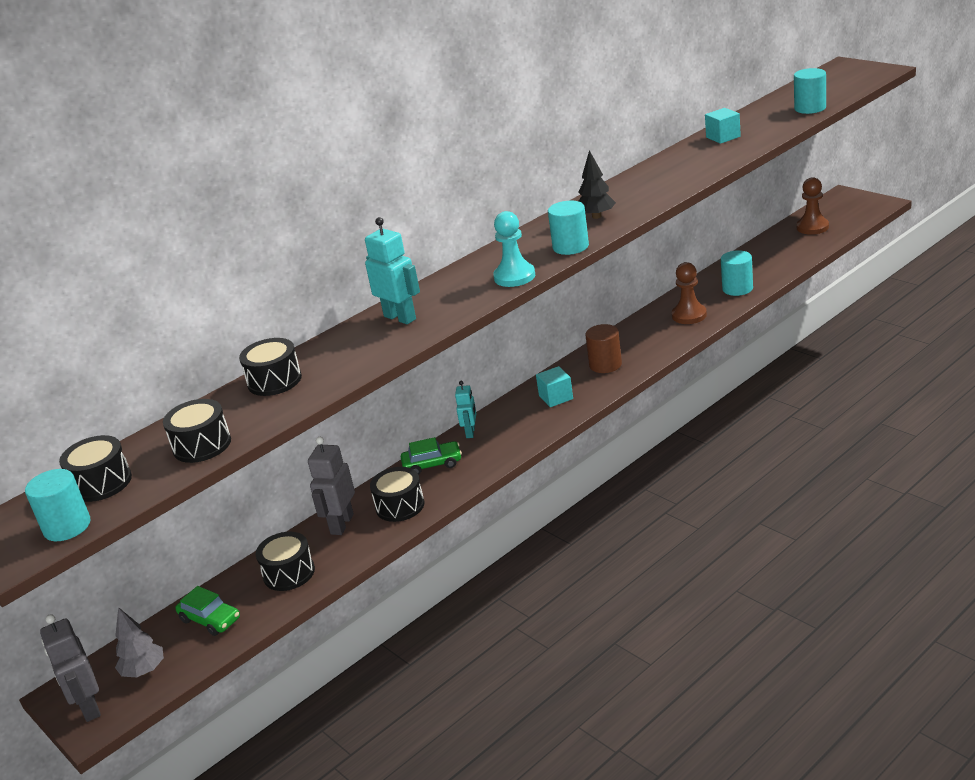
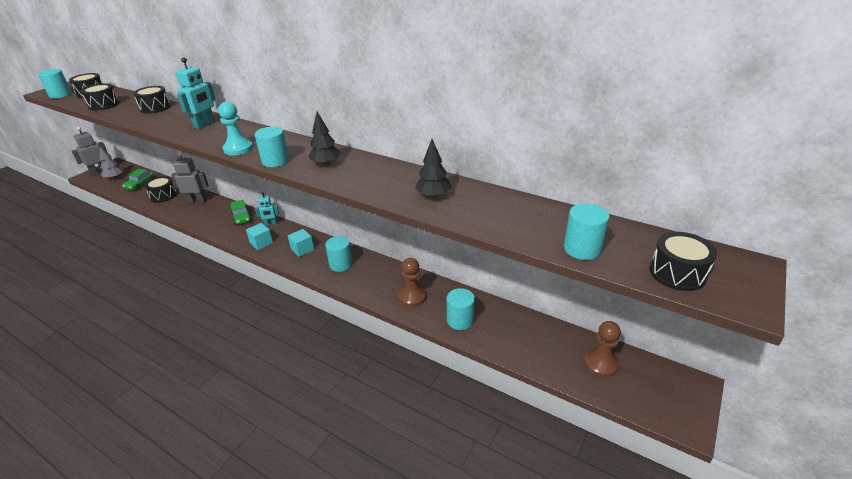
camera: 70 degrees right, 5 degrees up
(400, 506) = (205, 215): black drum -> black drum (677, 273)
(605, 365) = (341, 264): brown cylinder -> turquoise cylinder
(700, 160) = (433, 196): none -> black tree
(723, 137) = (491, 202): turquoise cube -> turquoise cube (261, 243)

